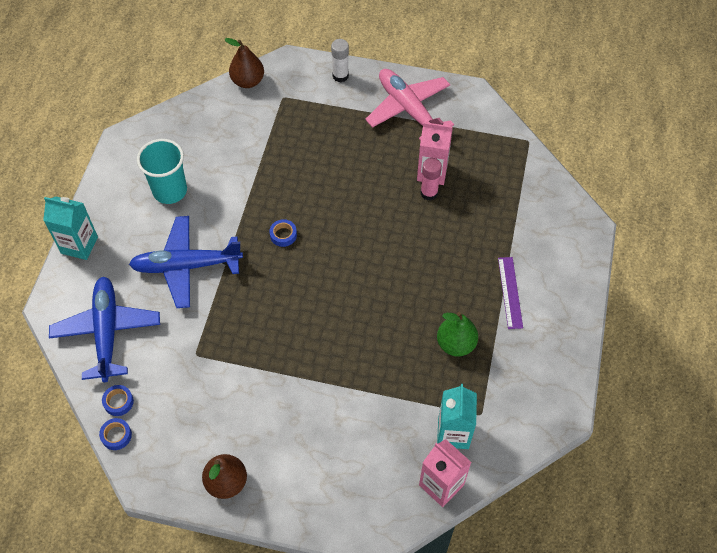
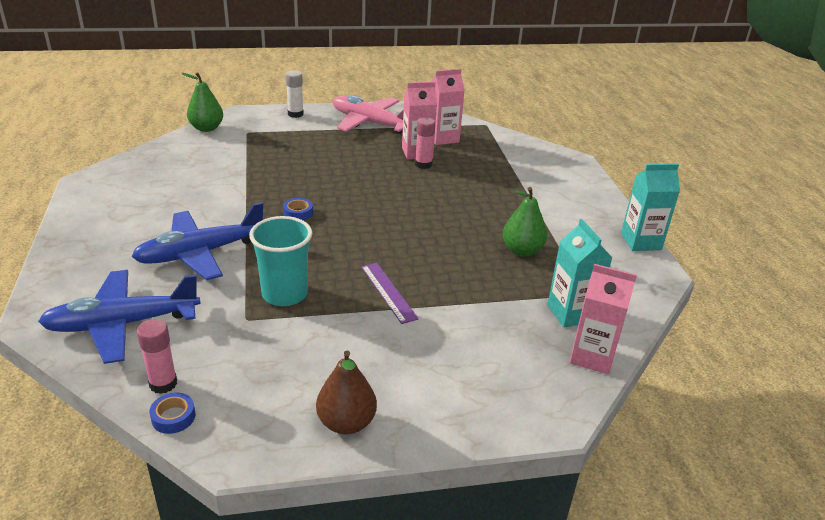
camera: 25 degrees left, 25 degrees down
(79, 245) = (58, 262): turquoise carton -> turquoise carton (641, 241)
(107, 331) = (122, 324): blue plane -> blue plane turned 75 degrees counterclockwise
(118, 402) = (163, 384): blue tape -> pink glue stick
(170, 191) = (156, 205): turquoise cup -> turquoise cup (285, 294)
(248, 81) = (206, 128): brown pear -> green pear
(470, 154) = (443, 138): none -> pink carton
(510, 292) = (543, 208): purple ruler -> purple ruler (388, 292)

